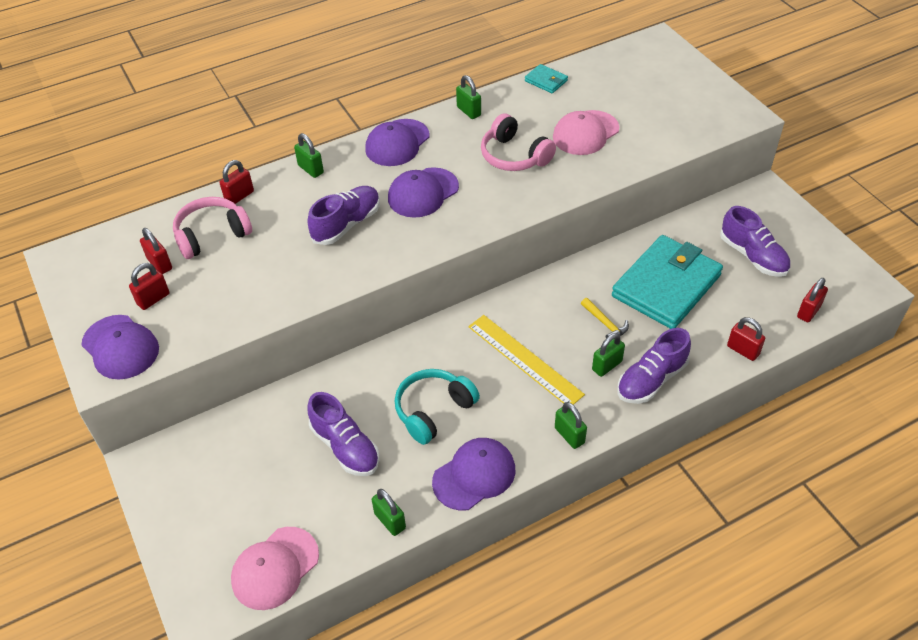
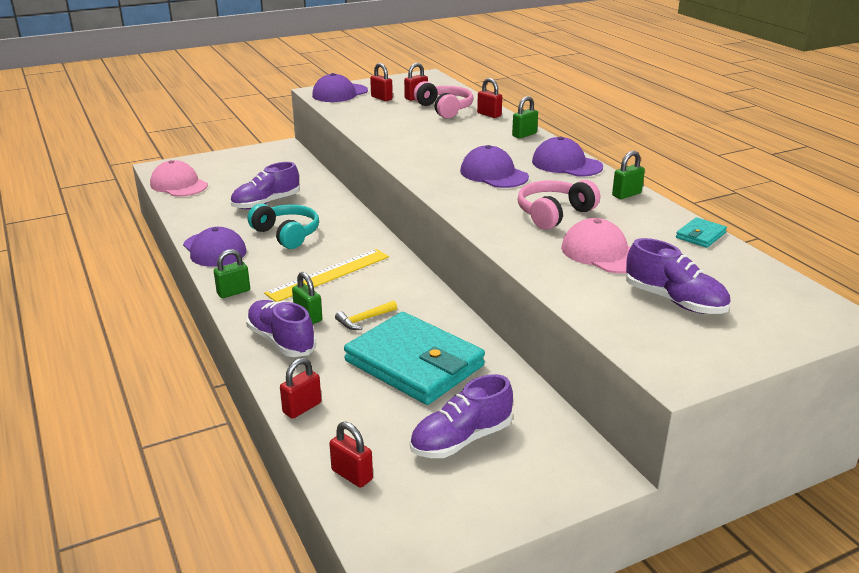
camera: 90 degrees right, 20 degrees down
(346, 224) = (452, 147): purple shoe -> purple shoe (674, 301)
(390, 521) = (192, 219): green padlock -> none

